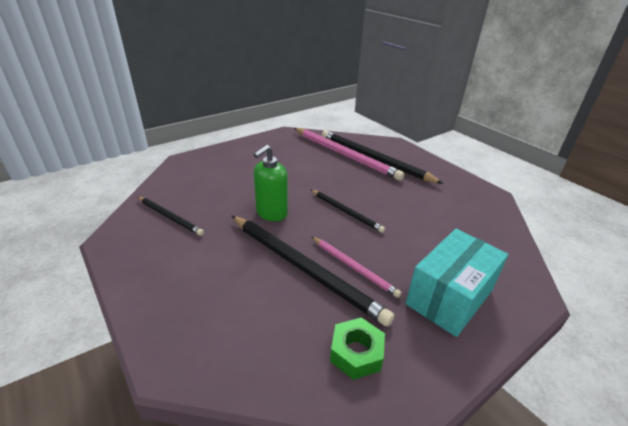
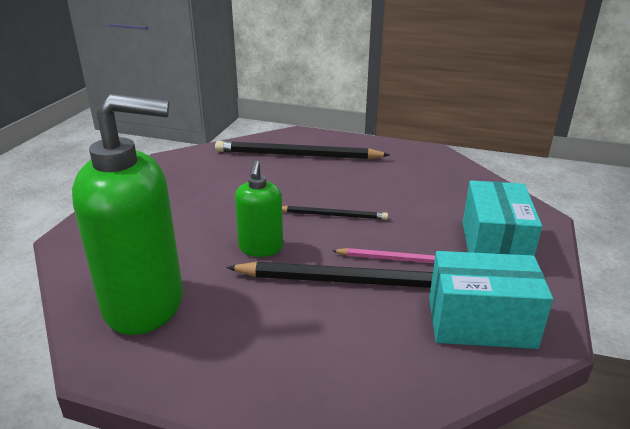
camera: 35 degrees left, 5 degrees down
(170, 217) = (145, 304): black pencil -> green soap dispenser
(345, 155) = (263, 161): pink pencil -> none
(356, 353) = (480, 322): green nut -> turquoise box

